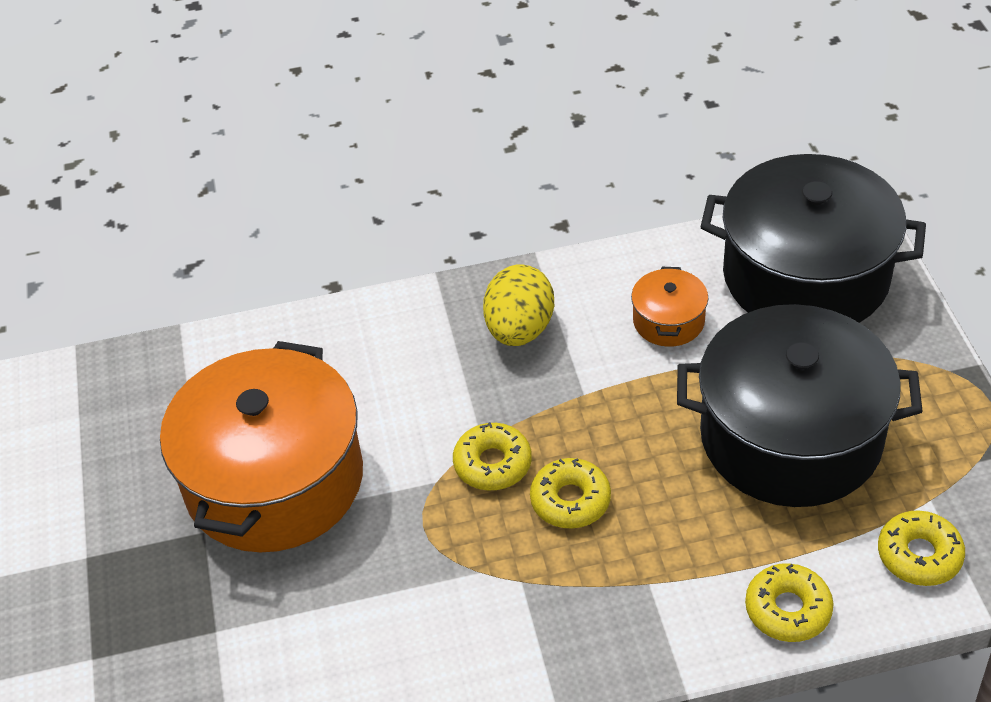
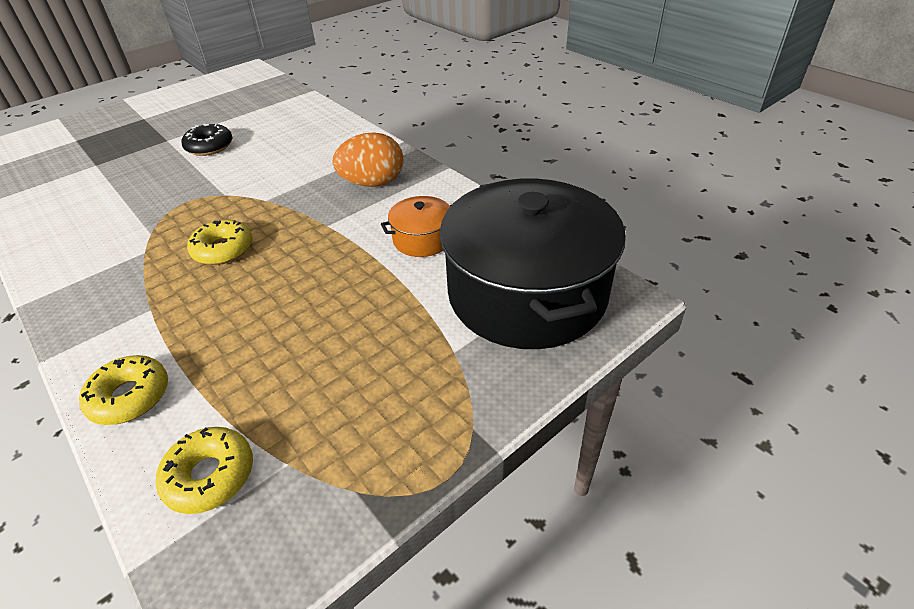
camera: 60 degrees right, 5 degrees down
(274, 480) = (209, 146): orange pot -> black donut
(492, 464) = (246, 210): yellow donut -> none
(519, 330) = (373, 183): yellow egg -> orange egg
(790, 436) = (330, 340): black pot -> none

